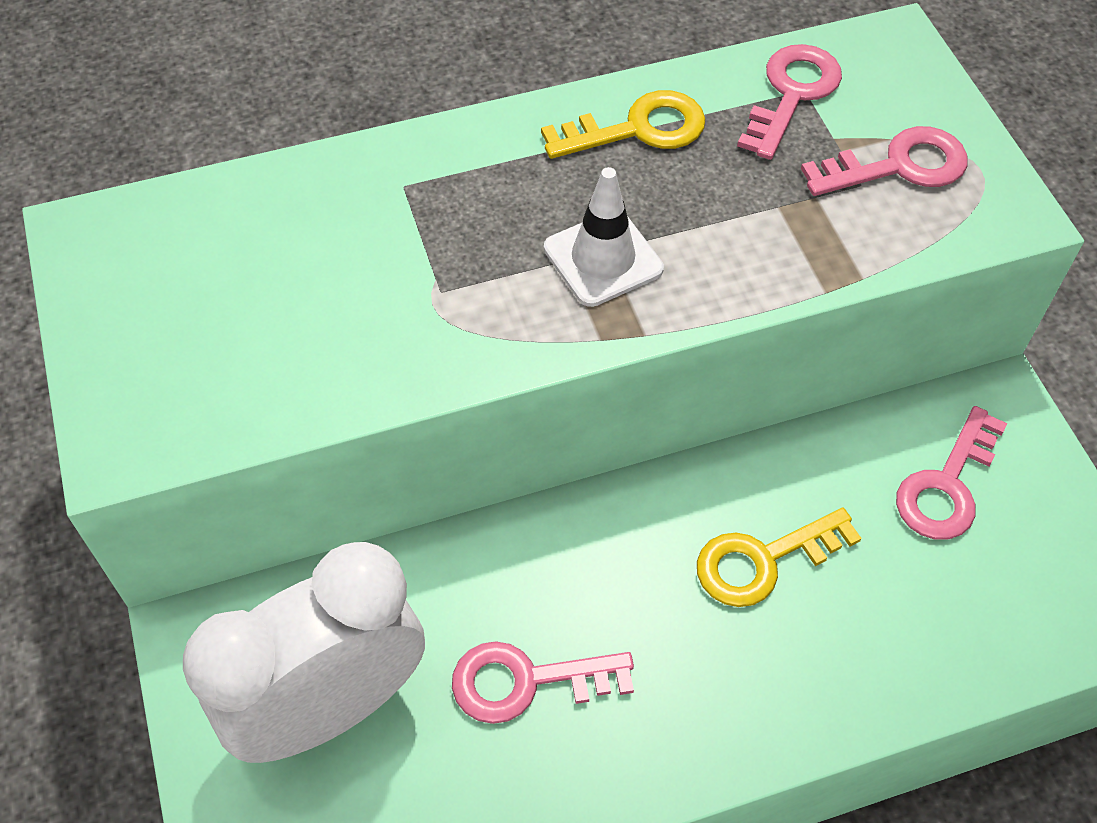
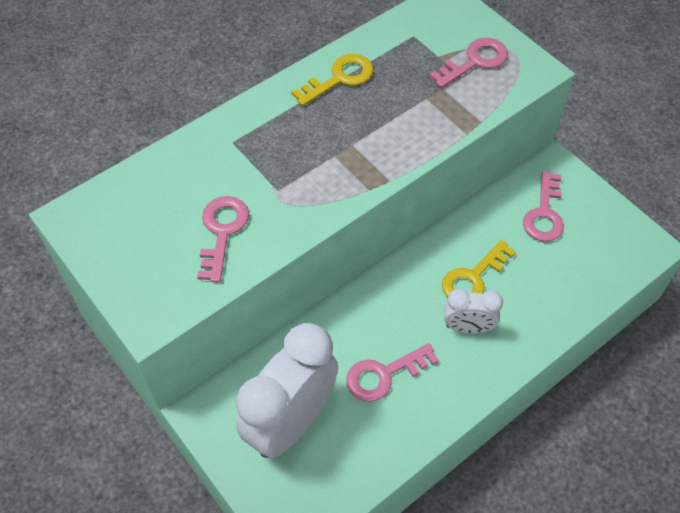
camera: 20 degrees left, 0 degrees up
(603, 259) = (352, 149): white traffic cone -> none
(714, 648) = (467, 327): none -> white clock
(791, 95) = (408, 40): pink key -> pink key (222, 232)

